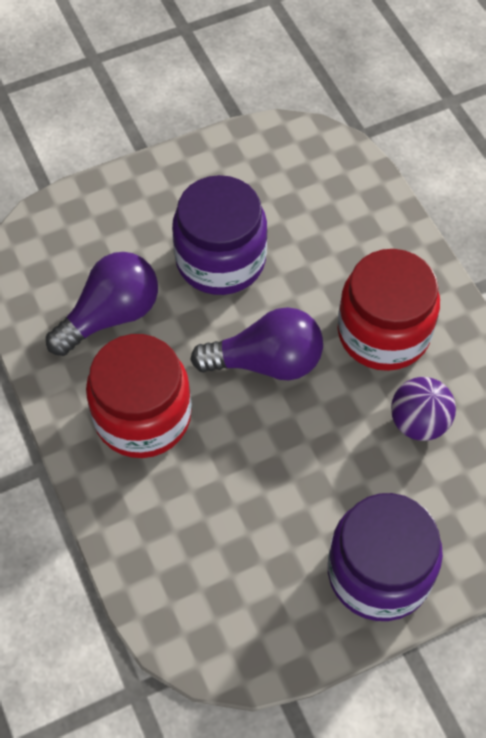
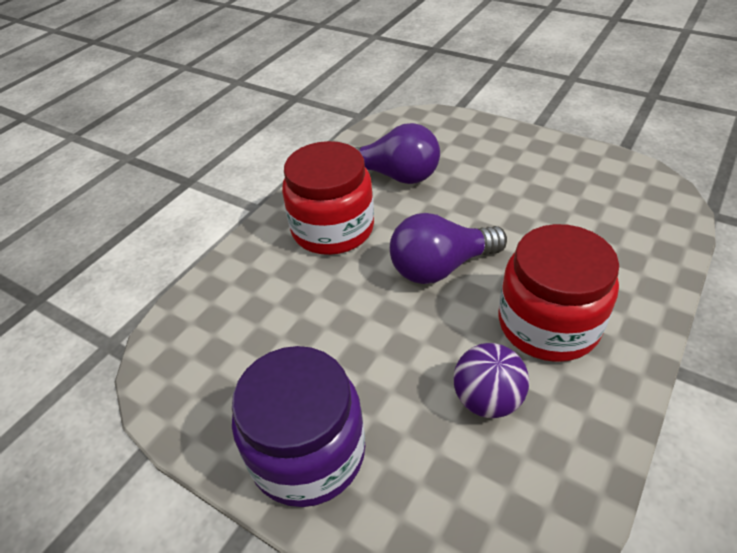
camera: 60 degrees right, 15 degrees down
(220, 260) = (498, 199): purple jar -> none
(266, 362) = (441, 267): purple light bulb -> purple light bulb turned 105 degrees clockwise

